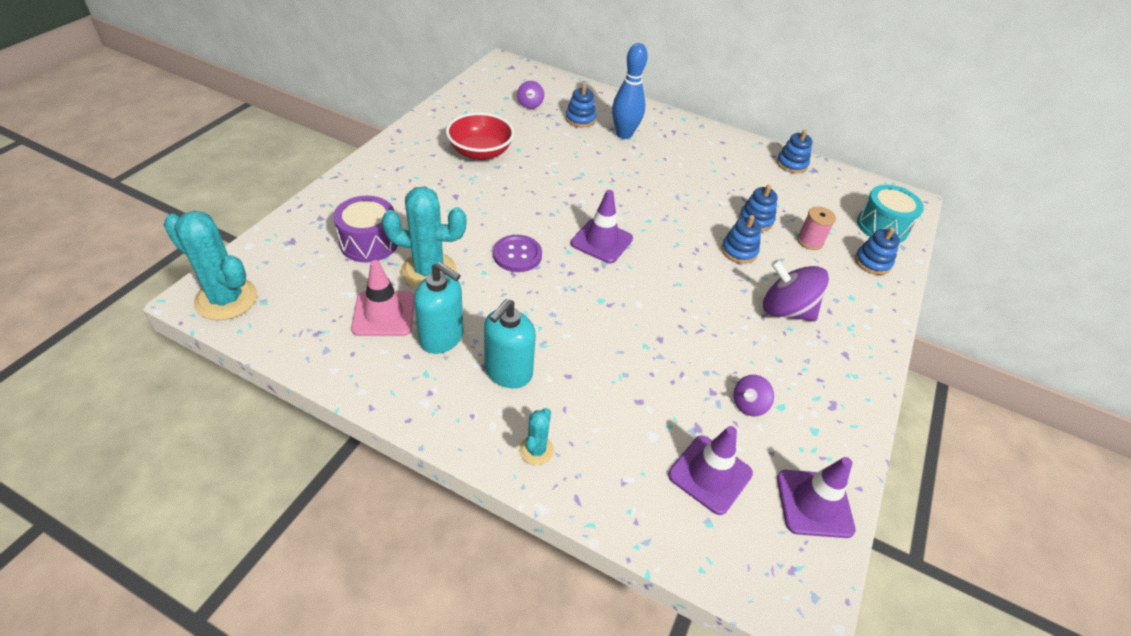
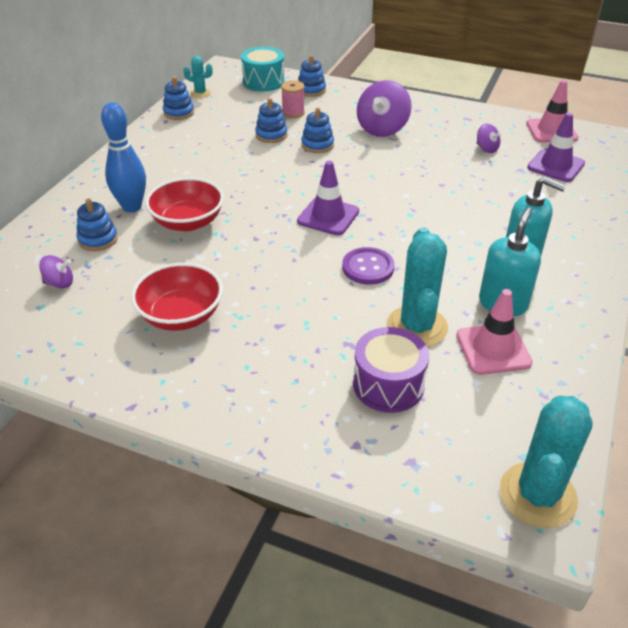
camera: 90 degrees left, 5 degrees down
(536, 450) = (587, 238): turquoise cactus -> turquoise cactus (200, 93)
(599, 160) = (188, 222): none -> red bowl
(814, 503) = (551, 131): purple traffic cone -> pink traffic cone

